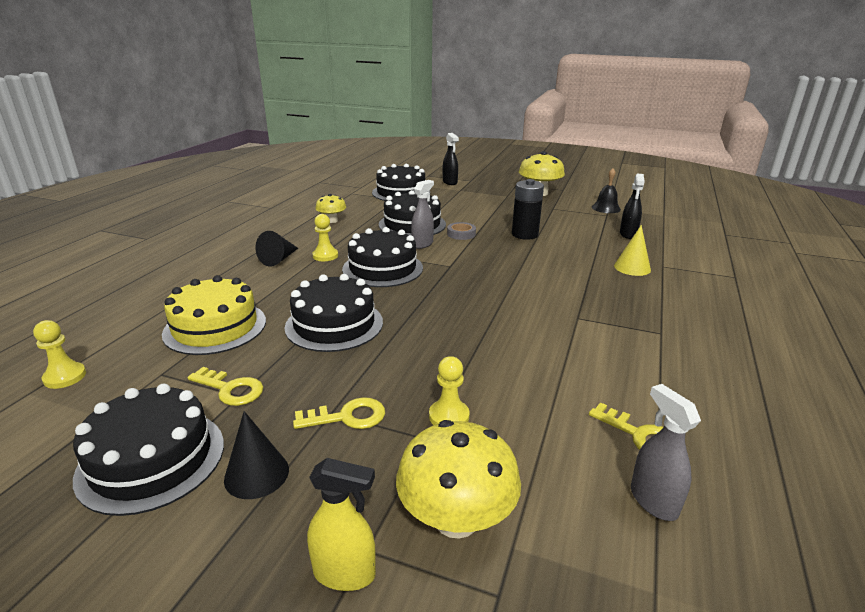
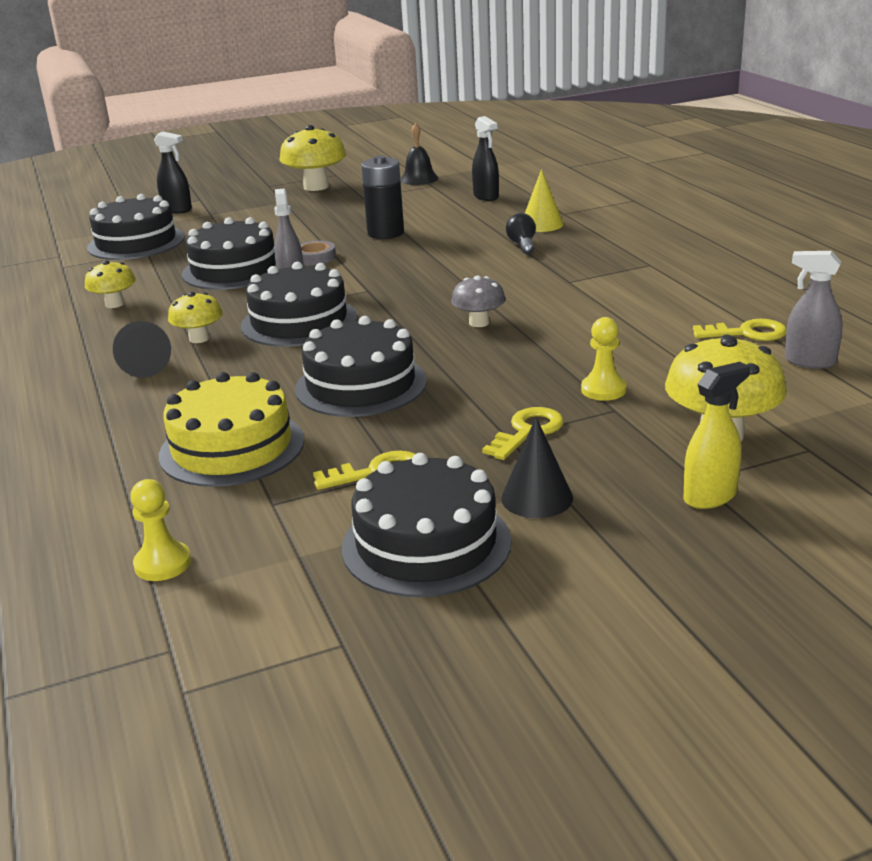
camera: 40 degrees left, 0 degrees up
(325, 256) = (199, 338): yellow pawn -> yellow mushroom
(468, 318) = (479, 323): none -> grey mushroom
(592, 277) = (522, 245): none -> black light bulb

